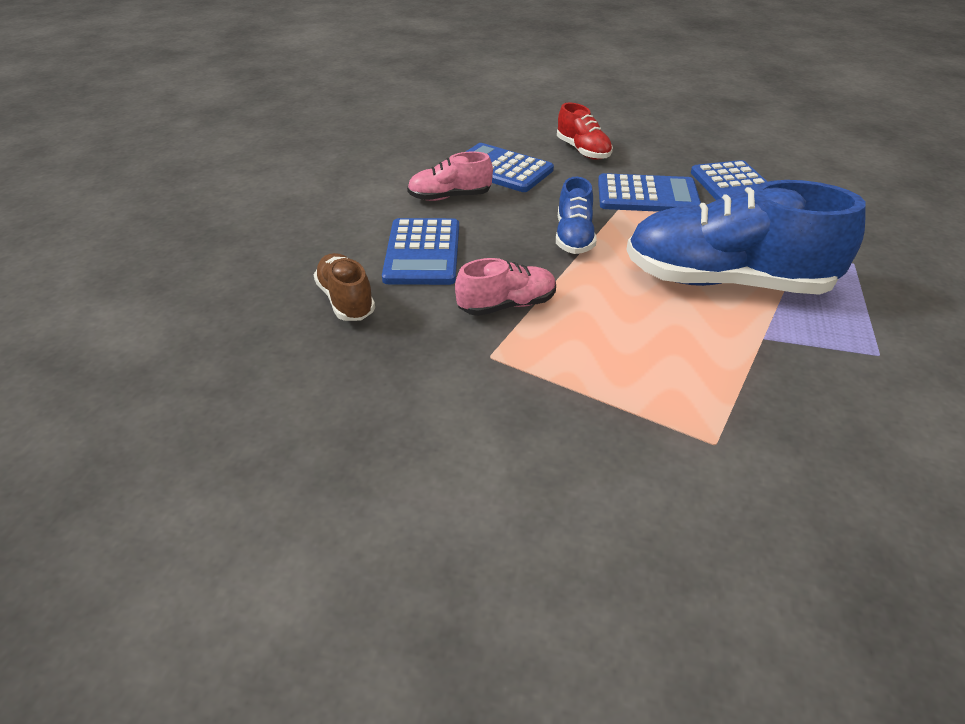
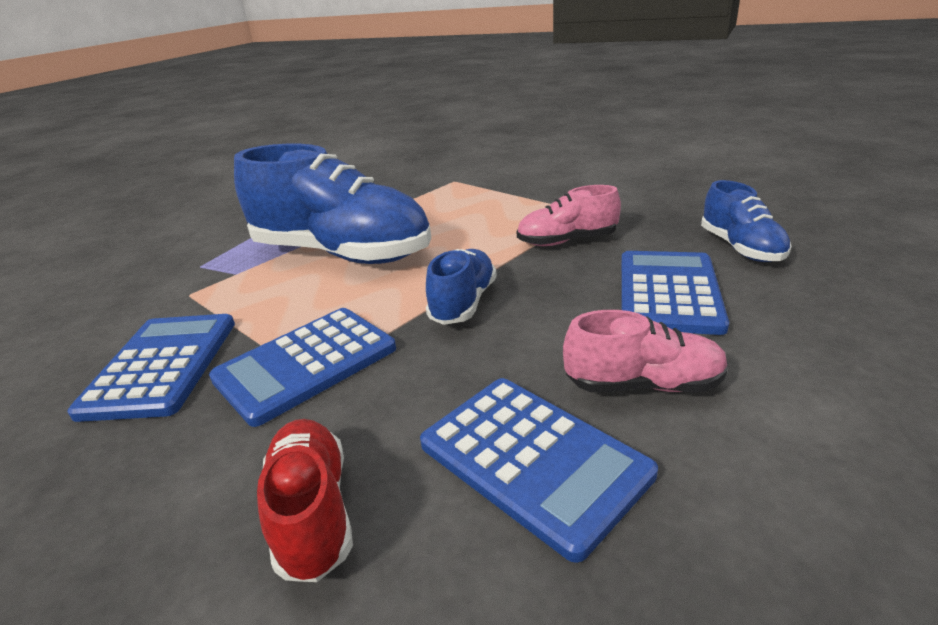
camera: 165 degrees left, 10 degrees down
(346, 300) = (740, 248): brown shoe -> blue shoe
(647, 195) = (306, 364): blue calculator -> blue calculator turned 60 degrees counterclockwise

